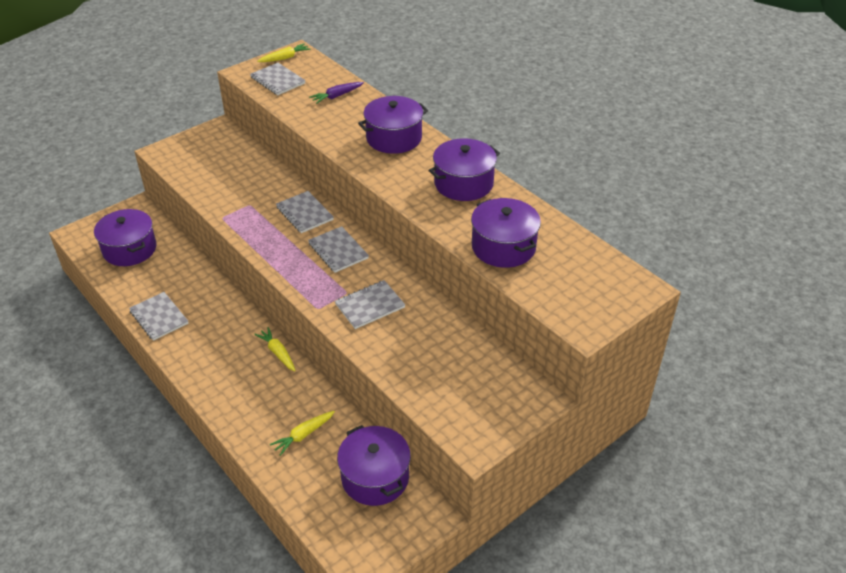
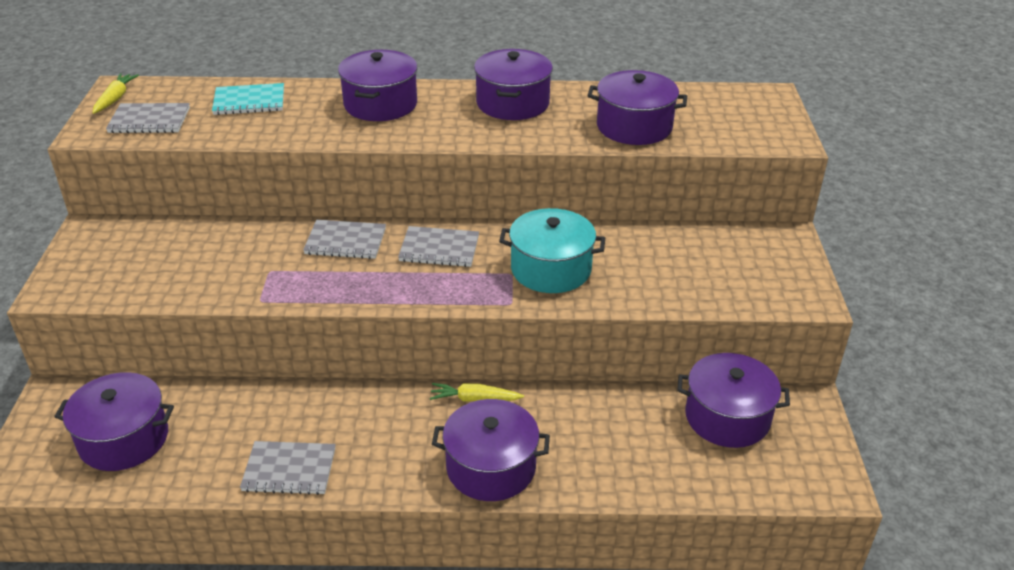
camera: 50 degrees left, 5 degrees down
(229, 392) = (491, 467): none -> purple pot
(303, 435) = (618, 440): yellow carrot -> none
(337, 96) = (249, 101): purple carrot -> turquoise notebook
(370, 306) = (551, 269): grey notebook -> turquoise pot

